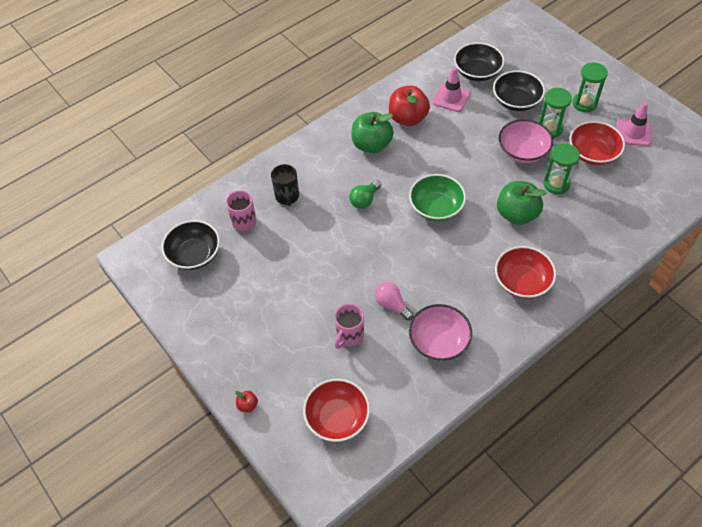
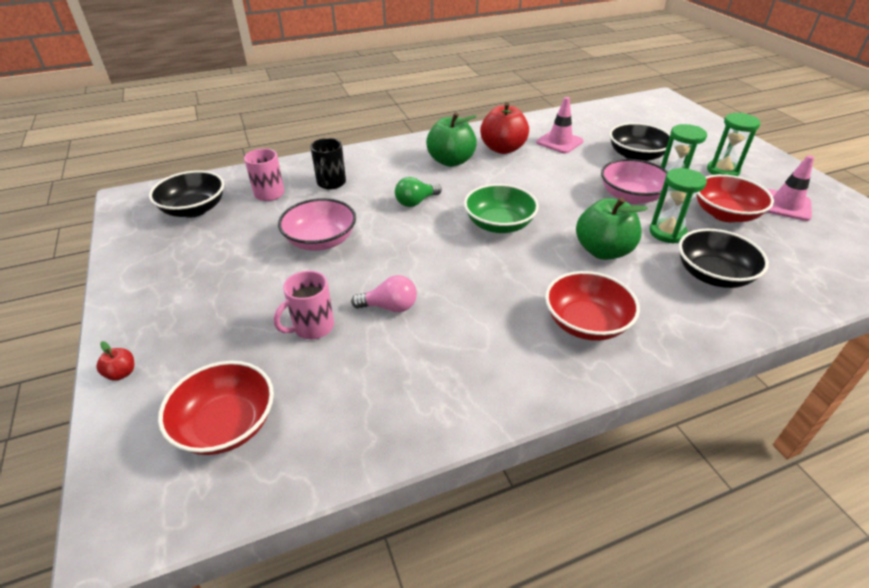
camera: 15 degrees right, 15 degrees down
(392, 305) = (389, 307): pink light bulb -> pink light bulb turned 120 degrees clockwise
(439, 341) = (432, 365): pink bowl -> pink bowl (321, 241)
(477, 72) = (597, 129): black bowl -> black bowl (713, 275)

